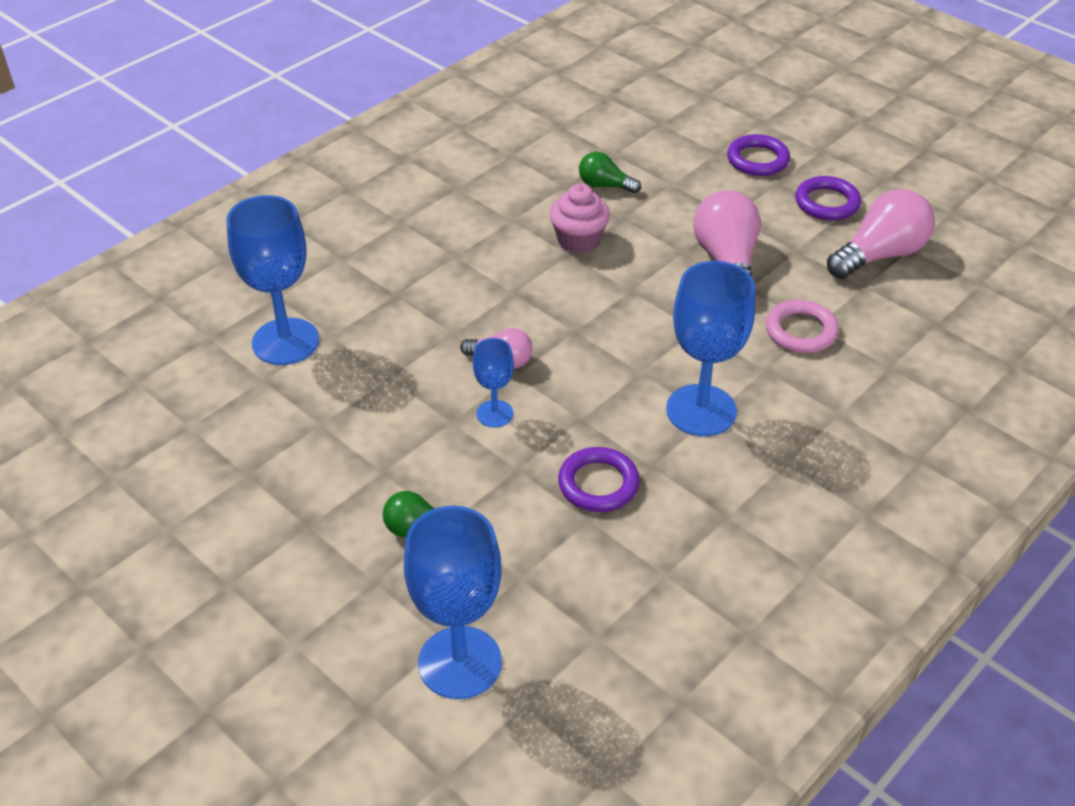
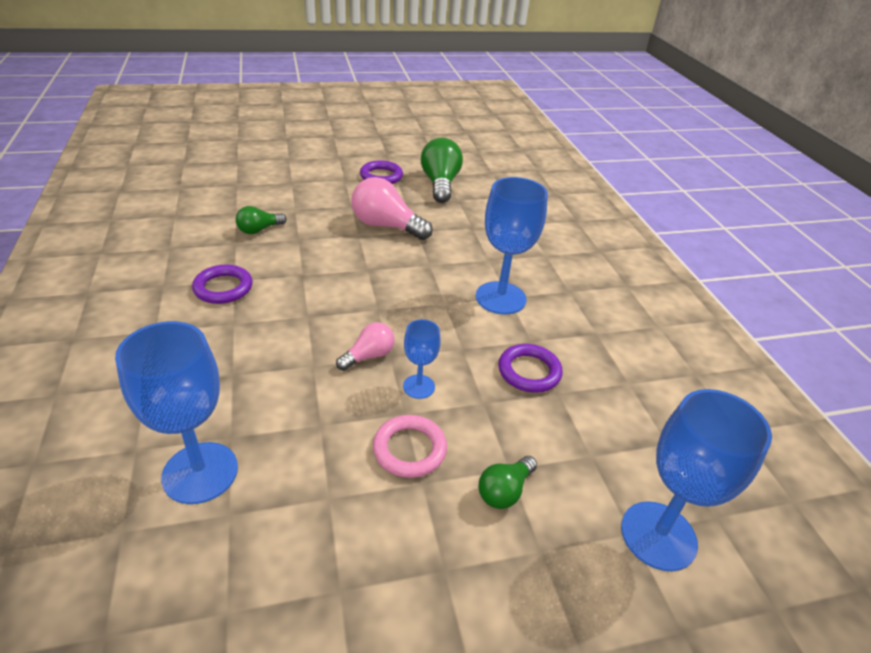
camera: 60 degrees left, 5 degrees down
(578, 241) = (295, 265): pink cupcake -> none
(757, 160) = (317, 175): purple ring -> purple ring (223, 288)
(801, 331) = (470, 234): pink ring -> pink ring (409, 449)
(880, 255) = (440, 184): pink light bulb -> green light bulb

